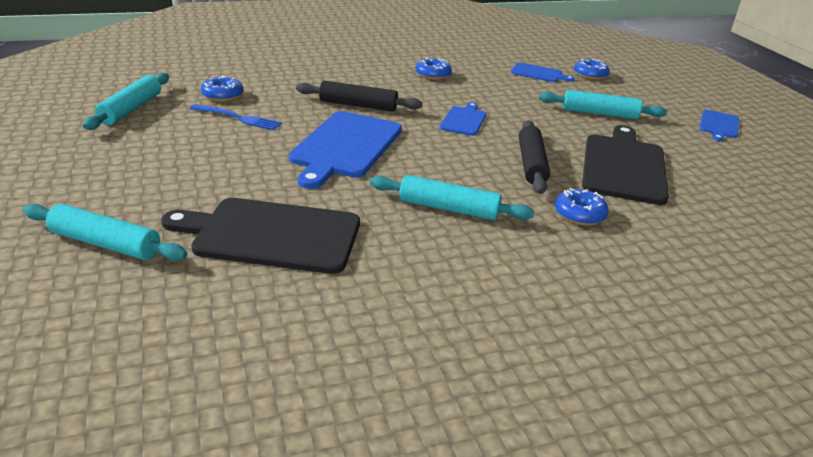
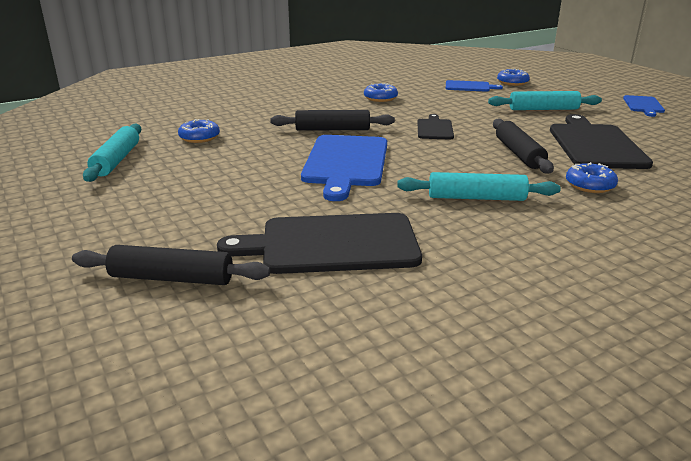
camera: 10 degrees left, 5 degrees down
(105, 243) = (172, 278): turquoise rolling pin -> black rolling pin
(239, 118) = (228, 154): blue fork -> none
(463, 120) = (434, 128): blue cutting board -> black cutting board

